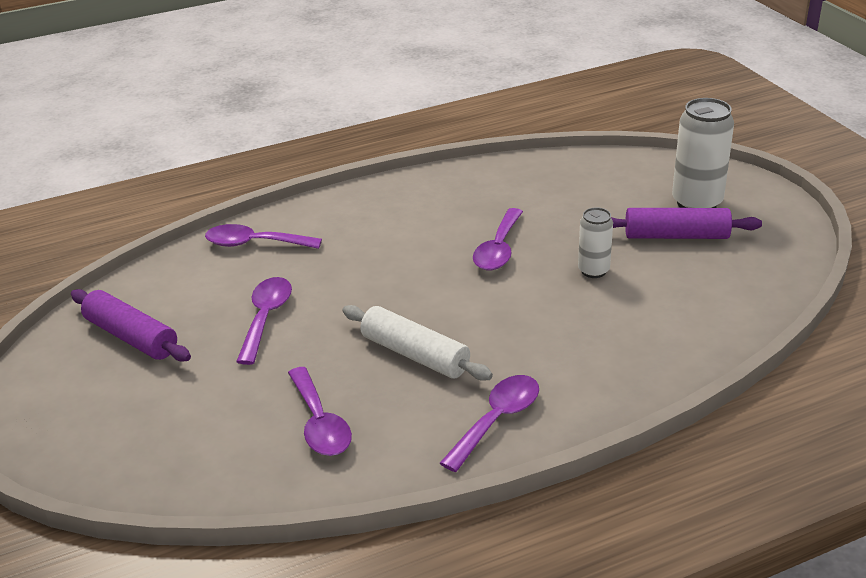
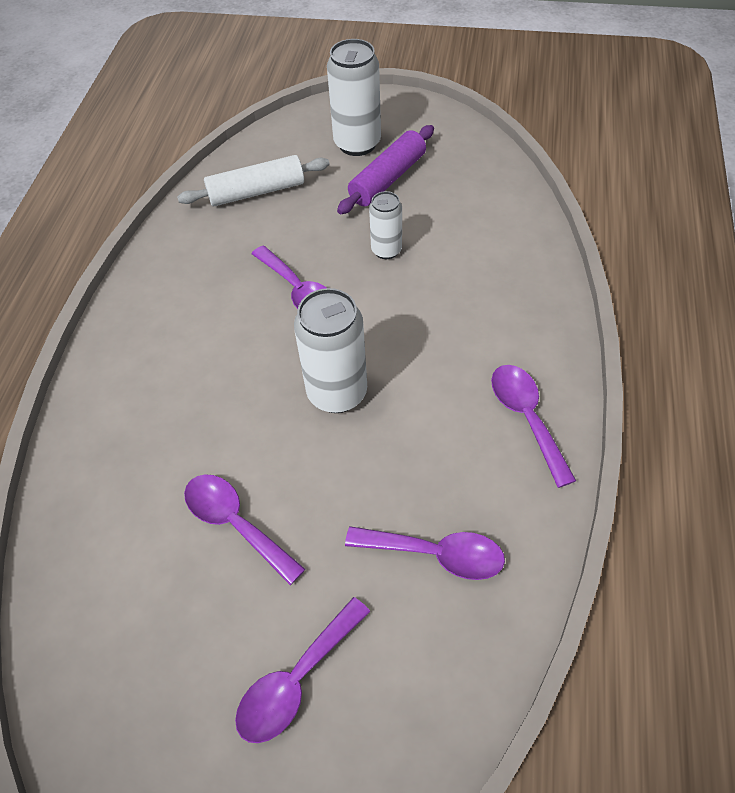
camera: 55 degrees left, 20 degrees up
(131, 337) = (152, 673): purple rolling pin -> none
(254, 244) = (97, 473): purple spoon -> purple spoon (296, 680)
(415, 354) = (395, 429): white rolling pin -> white rolling pin (256, 192)
(420, 311) = (337, 393): none -> white can

